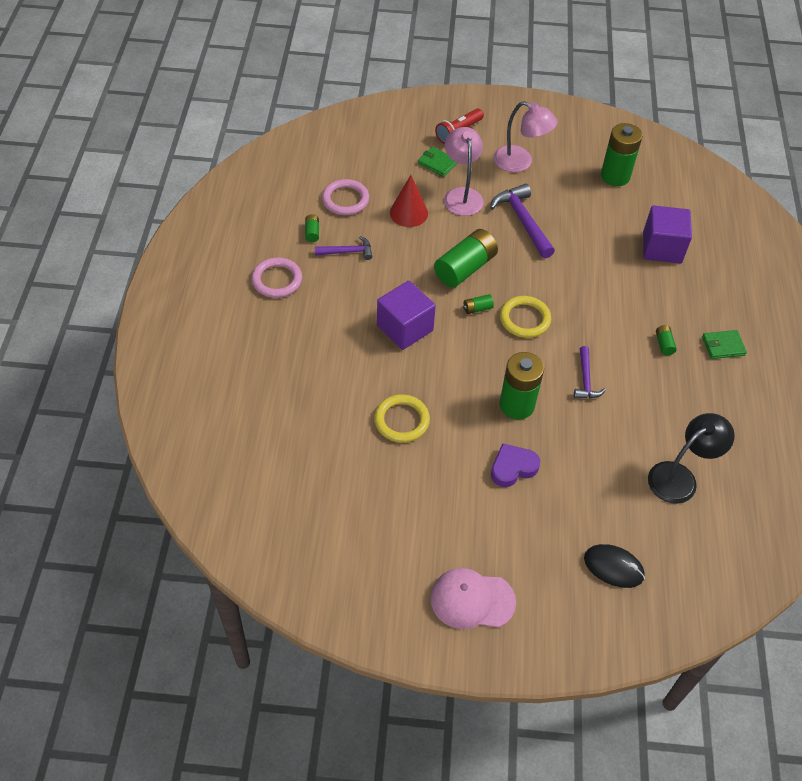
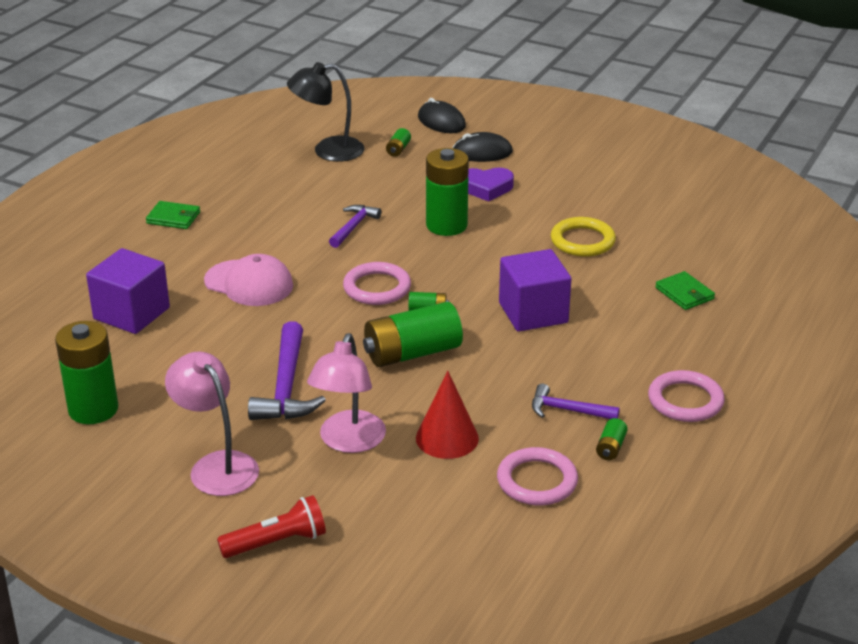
camera: 155 degrees left, 20 degrees down
(437, 163) = (352, 499): green wallet -> green wallet (684, 293)
(472, 600) = (580, 131): pink cap -> pink cap (249, 283)
(524, 319) = (377, 288): yellow ring -> pink ring
(546, 524) = (482, 152): none -> black mouse
(664, 344) = (236, 233): green battery -> green battery (398, 149)

